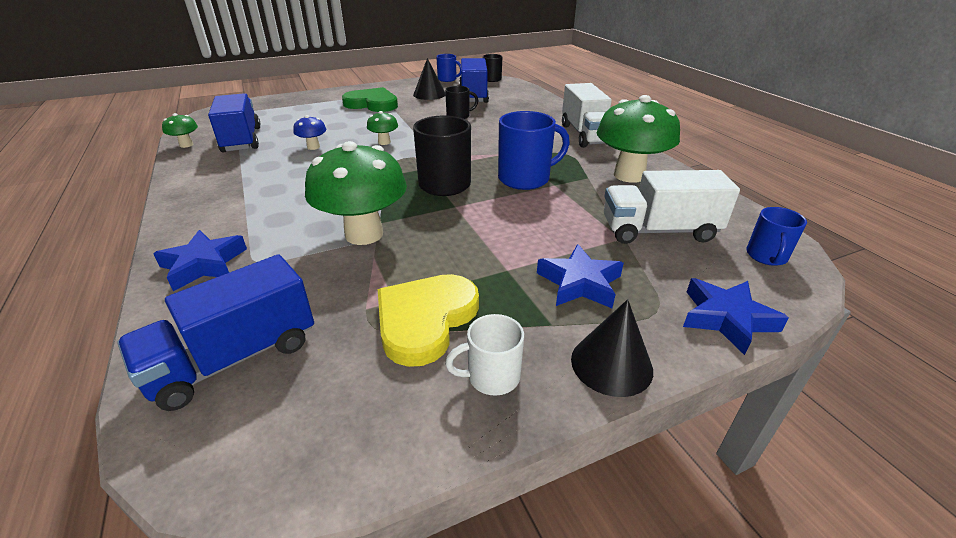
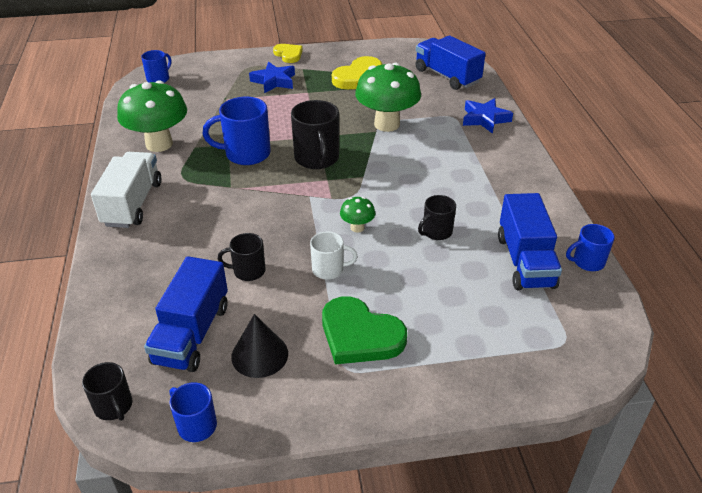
camera: 165 degrees left, 5 degrees up
(186, 145) = (587, 262): green mushroom -> blue mug
(235, 358) = (447, 76): blue truck -> blue truck turned 105 degrees counterclockwise
(313, 147) = (436, 232): blue mushroom -> black mug
(491, 377) = (339, 57): white mug -> white mug (329, 269)
(611, 364) = (288, 54): black cone -> yellow heart
(659, 231) = (197, 100): white truck -> none
(726, 318) = (221, 60): blue star -> none

